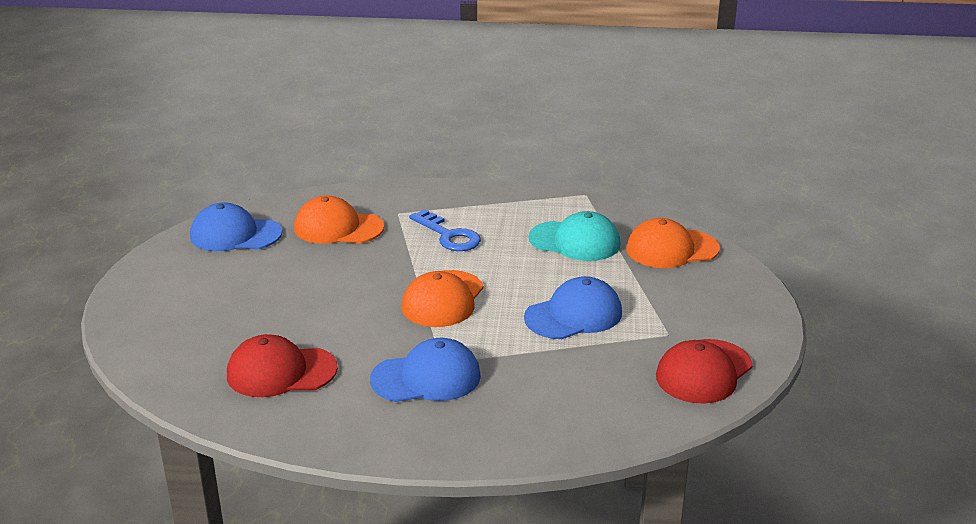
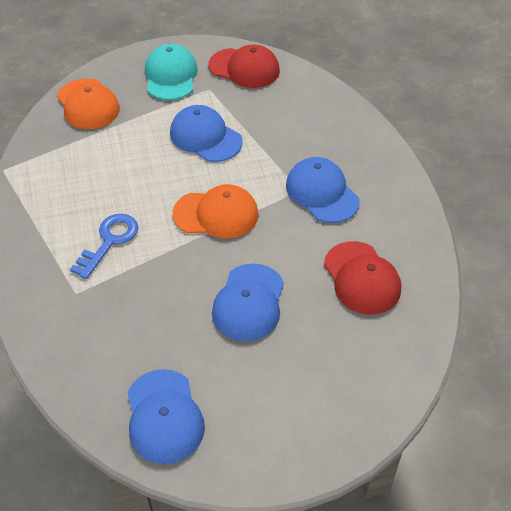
camera: 110 degrees left, 20 degrees up
(311, 295) = (249, 302): none -> blue cap
(338, 228) = (121, 331): orange cap -> none
(575, 241) = (93, 159): turquoise cap -> turquoise cap (171, 76)

